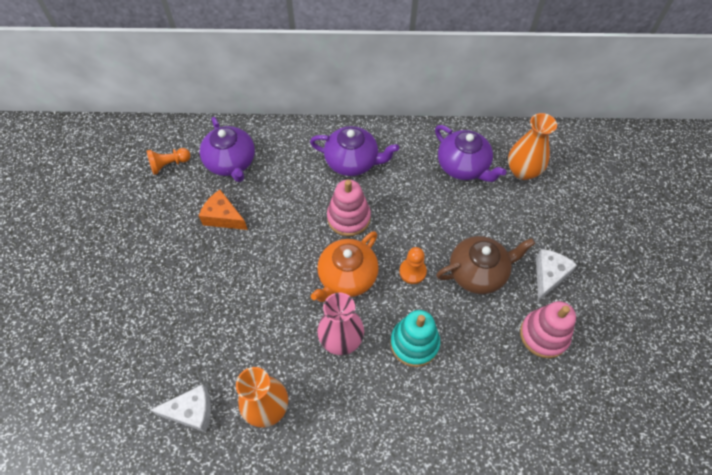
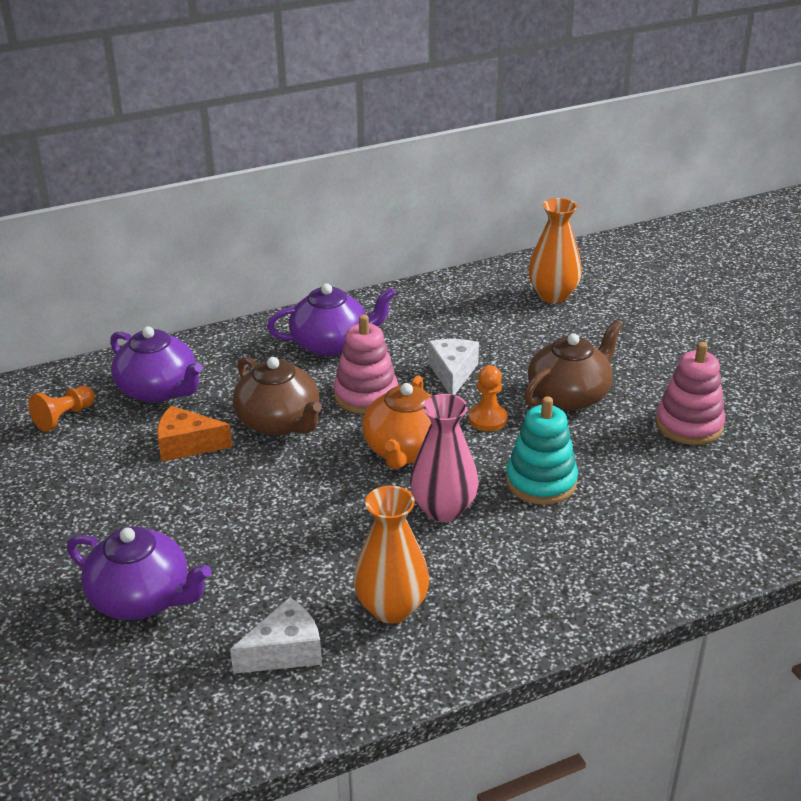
camera: 25 degrees left, 25 degrees down
(285, 220) = (279, 422): none -> brown teapot
(463, 166) = (478, 310): purple teapot -> purple teapot (142, 598)
(548, 275) = (653, 373): white cheese -> white cheese (452, 373)

